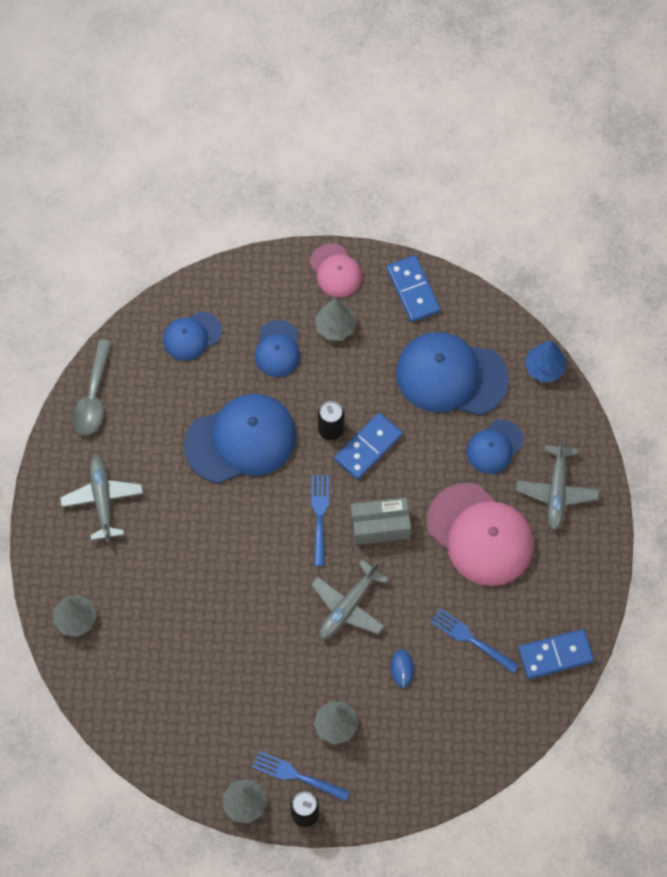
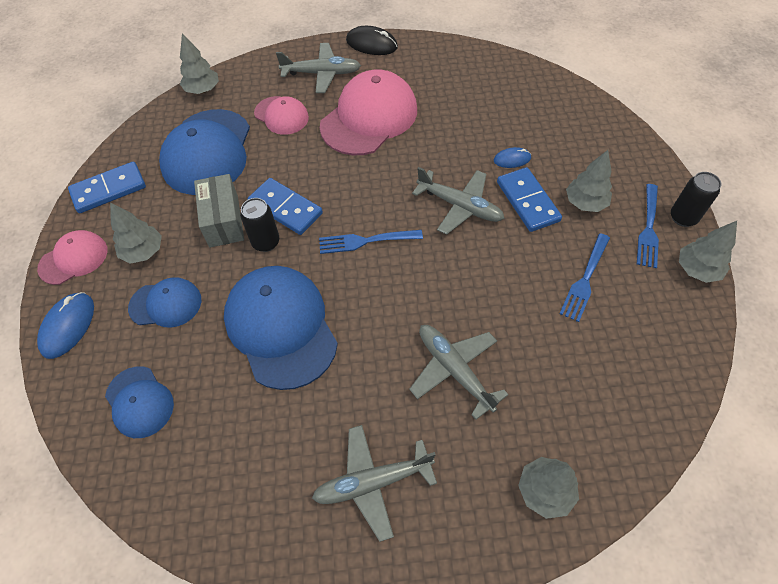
camera: 95 degrees left, 10 degrees down
(93, 397) = (221, 521): grey spoon -> none
(180, 572) = (454, 370): none -> grey plane
(267, 276) = (68, 326): none -> blue mouse
(380, 526) = (370, 190): grey box -> grey box (223, 221)
(472, 639) = (470, 115): blue fork -> blue fork (585, 279)
(494, 447) = (281, 115): blue cap -> pink cap
(544, 368) = (203, 90): blue tree -> grey tree
(555, 655) = (470, 63): blue domino -> blue domino (527, 201)
(602, 549) = (371, 44): none -> black mouse

